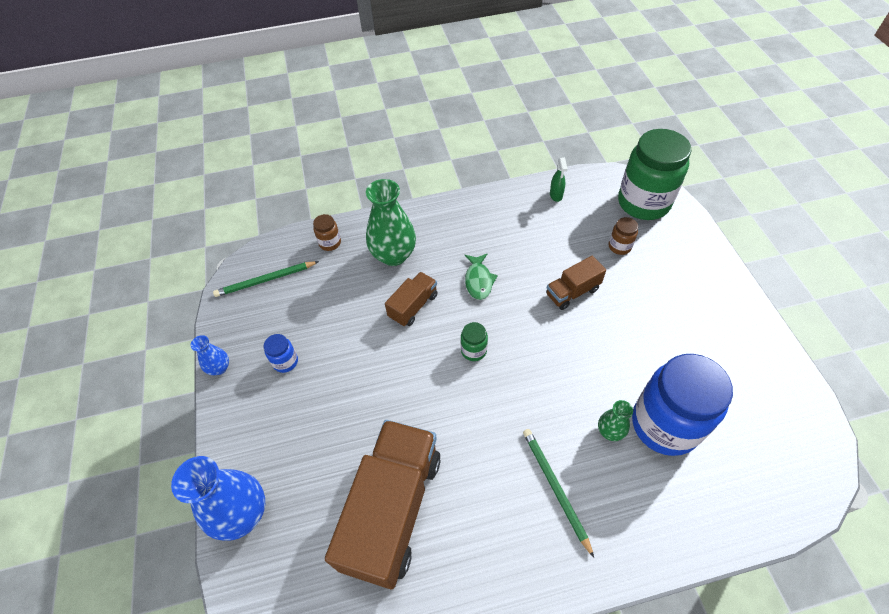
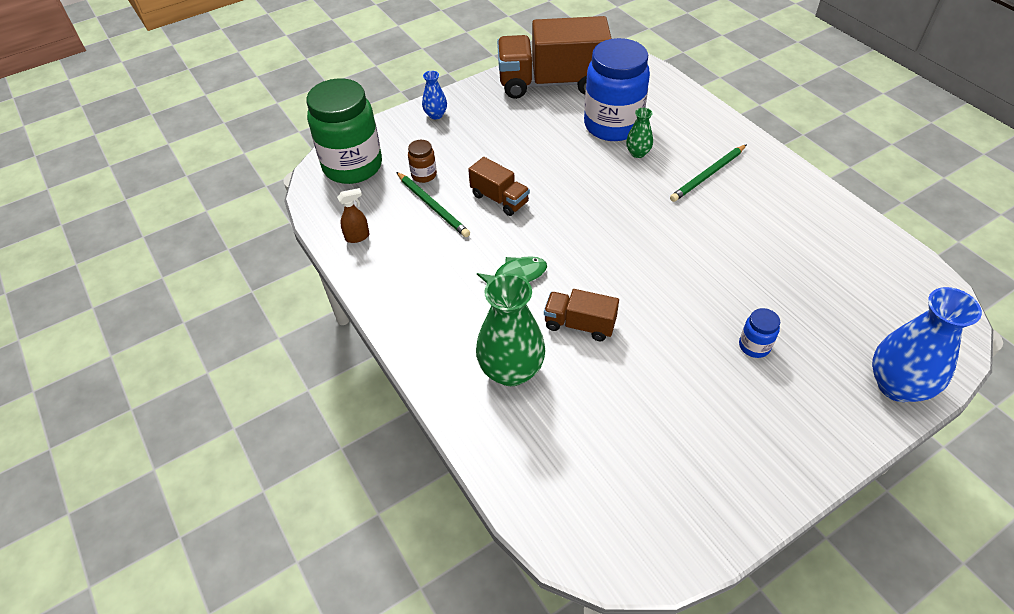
camera: 110 degrees left, 5 degrees down
(219, 368) = (774, 501): blue vase -> blue vase (435, 115)
(265, 280) = (619, 515): green pencil -> green pencil (433, 206)
(285, 362) = (721, 426): blue jar -> blue jar (754, 346)
(330, 243) = (518, 457): brown jar -> none
(392, 510) = (802, 270): brown truck -> brown truck (552, 83)
(473, 350) = (609, 256): green jar -> none
(556, 195) = (357, 237): green spray bottle -> brown spray bottle

